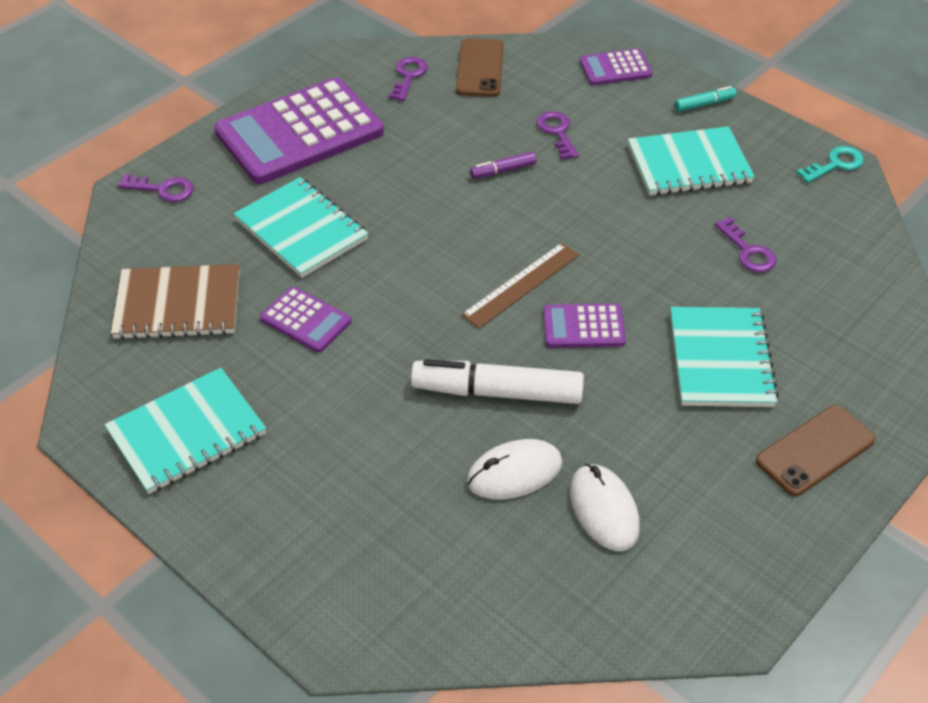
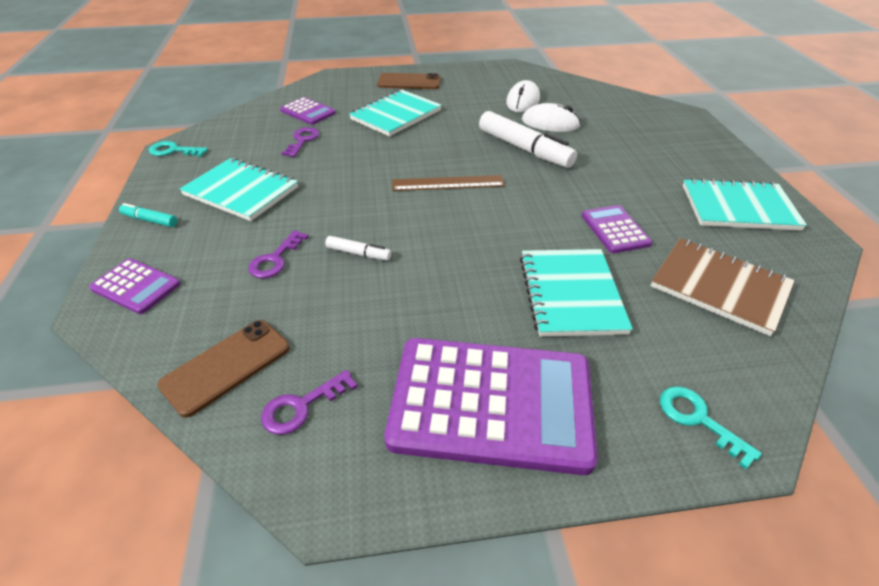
camera: 140 degrees left, 5 degrees down
(163, 189) = (698, 419): purple key -> turquoise key
(503, 170) = (358, 253): purple marker -> white marker
(583, 327) = (441, 152): purple calculator -> purple calculator (308, 112)

